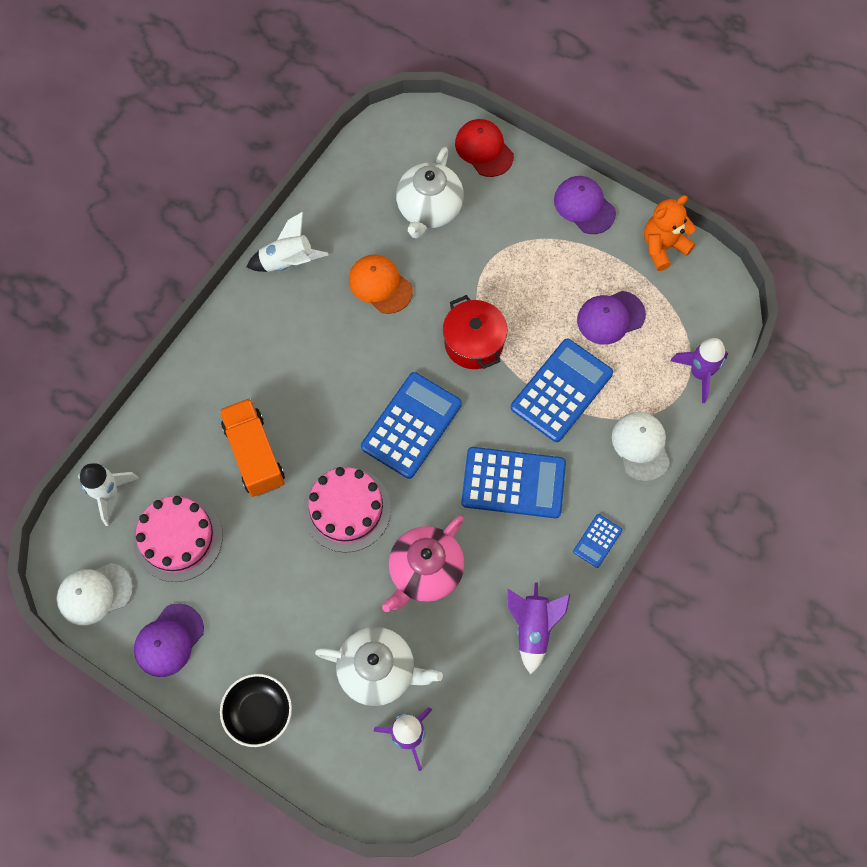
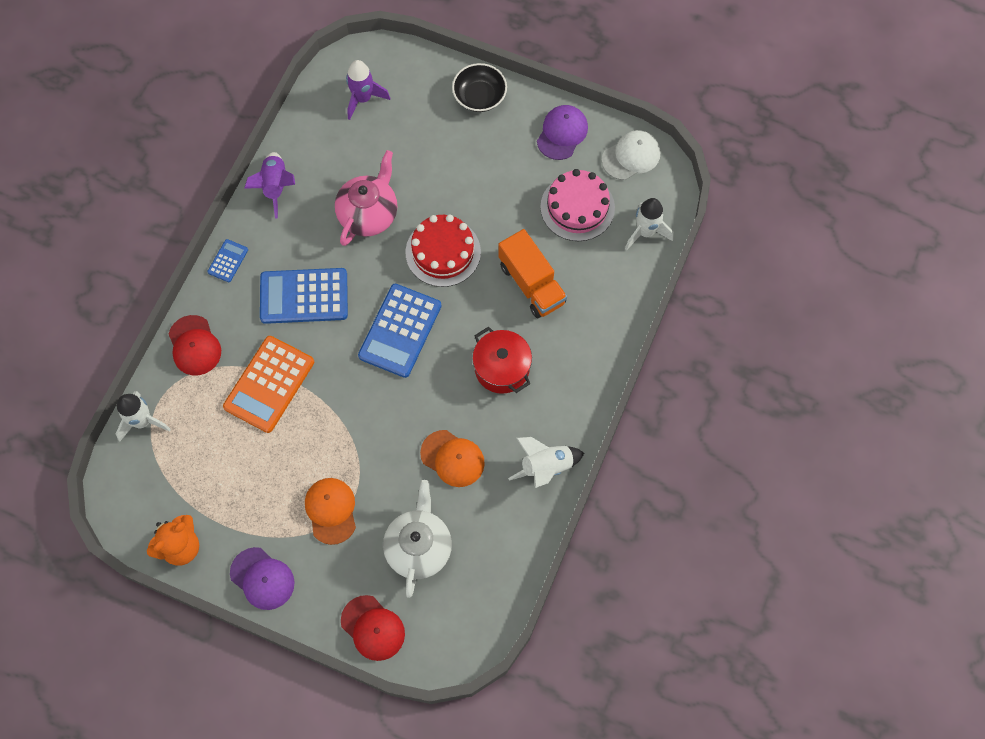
camera: 170 degrees right, 0 degrees up
(346, 509) = (443, 252): pink cake -> red cake
(378, 671) = (393, 138): white teapot -> none
(474, 343) = (355, 416): red pot -> red pot (502, 368)
(510, 256) = (331, 510): none -> orange cap
(561, 390) = (269, 384): blue calculator -> orange calculator
(610, 317) = (228, 462): purple cap -> none
(641, 446) = (194, 345): white cap -> red cap
(699, 373) = (142, 421): purple rocket -> white rocket

